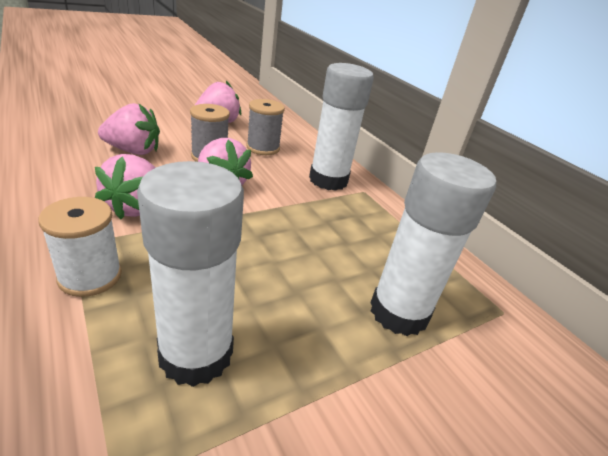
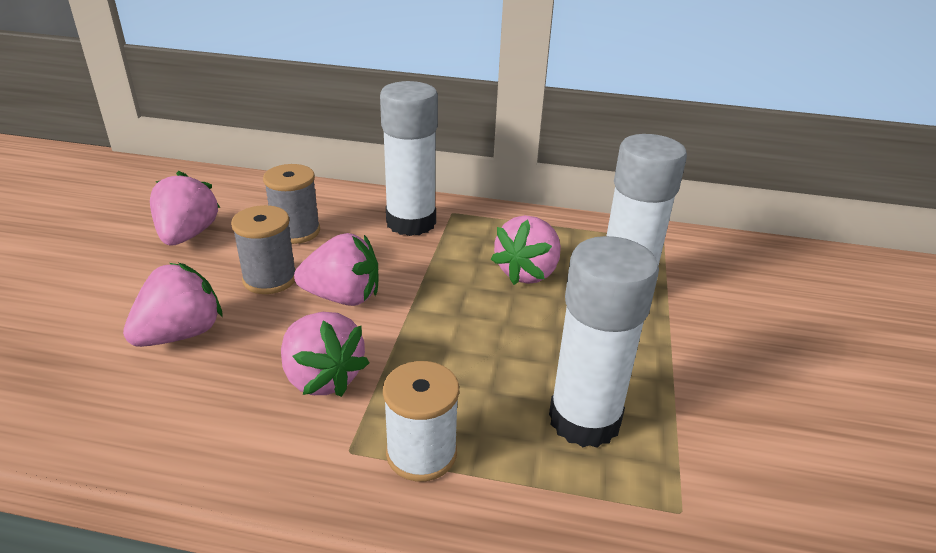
camera: 45 degrees left, 0 degrees up
(345, 249) = (528, 273): none -> pink strawberry

